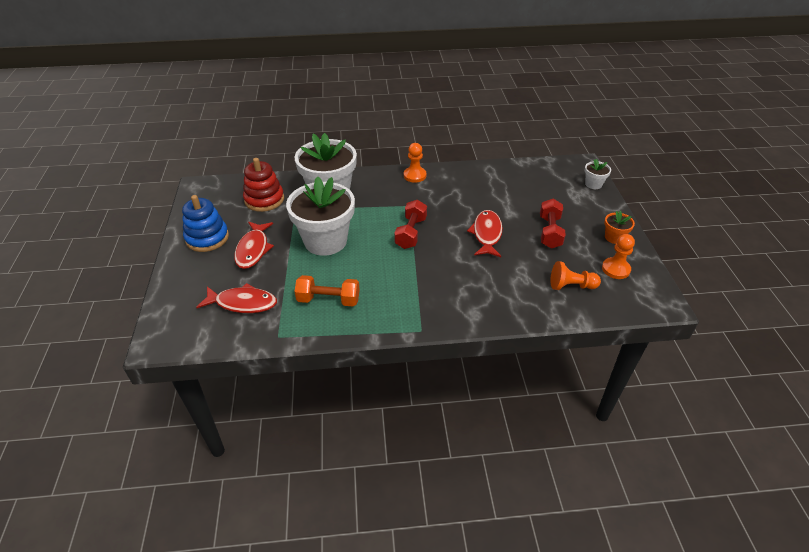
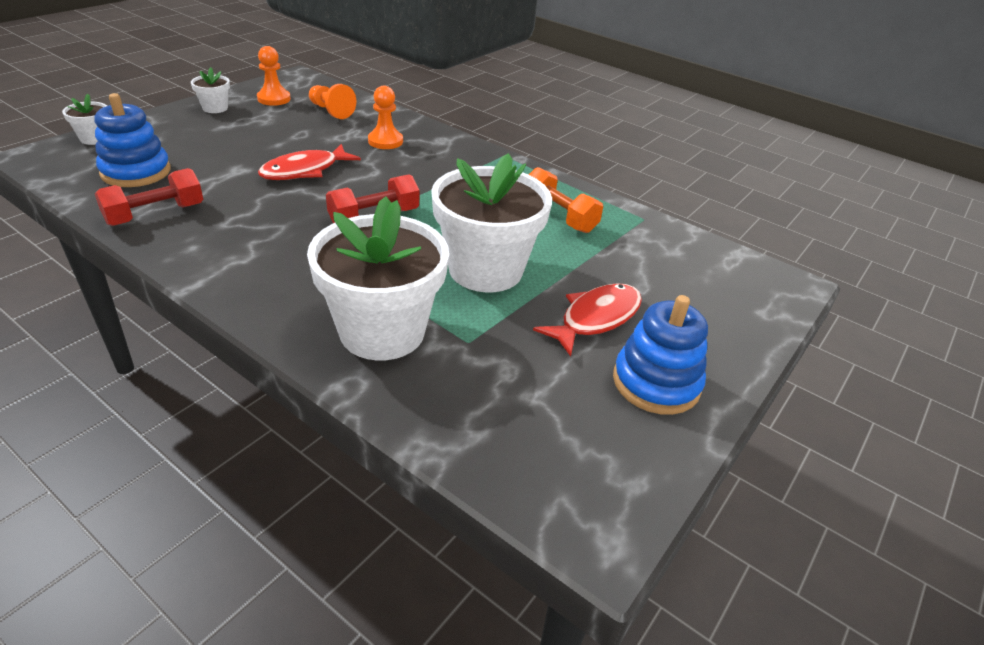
camera: 140 degrees left, 5 degrees down
(243, 303) = (661, 265): red fish -> none
(264, 199) = (497, 395): red stacking toy -> none
(415, 175) = (222, 275): orange pawn -> orange pawn (385, 141)
(537, 184) = (136, 172): none -> blue stacking toy
(550, 232) = (249, 139): red dumbbell -> red dumbbell (155, 214)
(614, 237) = (215, 108): orange flower pot -> white flower pot

